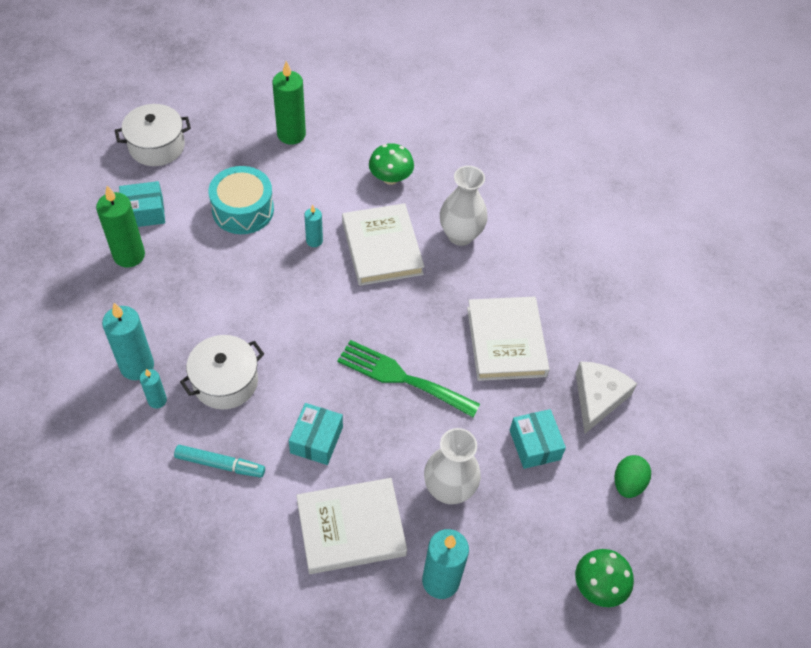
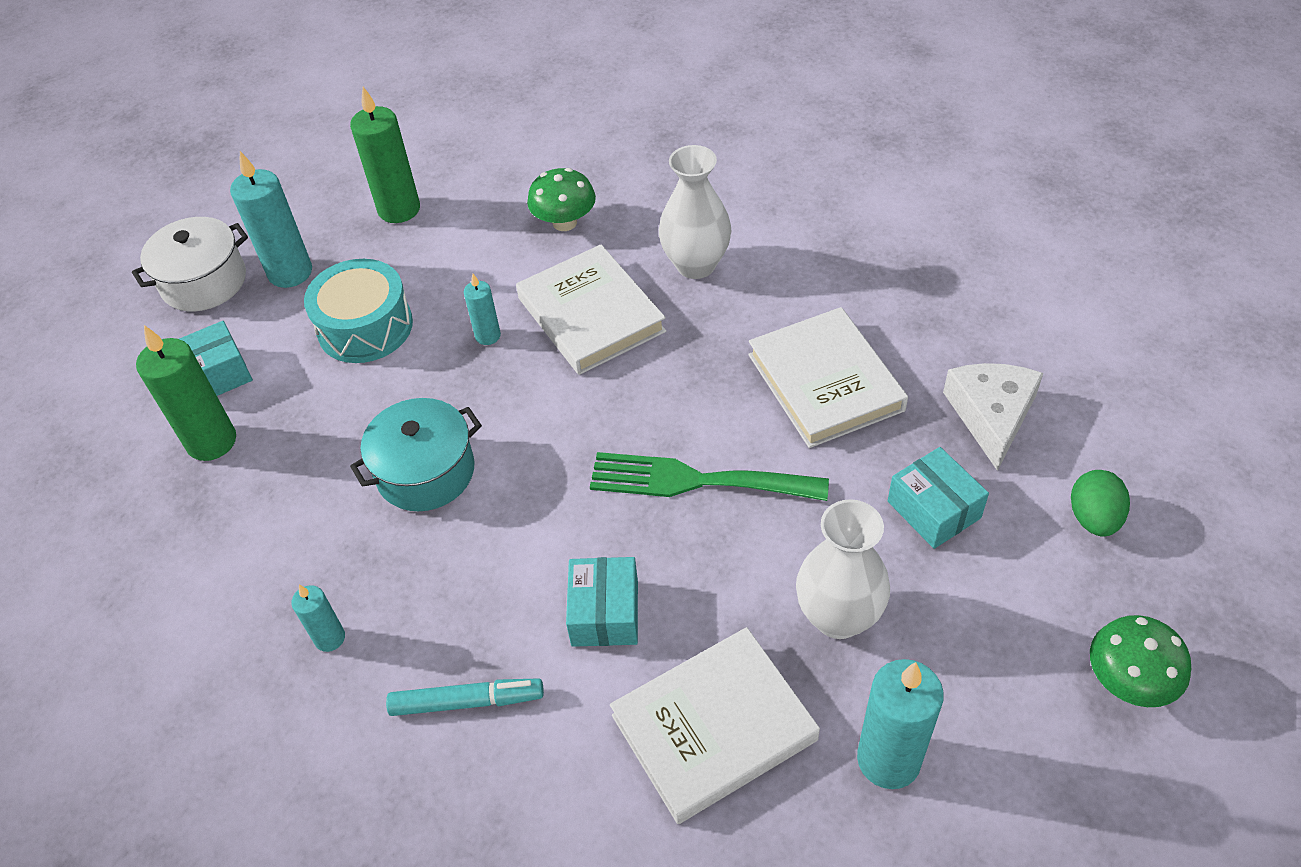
camera: 10 degrees left, 5 degrees down
(137, 366) = (279, 597): turquoise candle -> turquoise candle (290, 272)
(225, 382) = (428, 574): white pot -> none
(246, 317) = (425, 472): none -> turquoise pot

